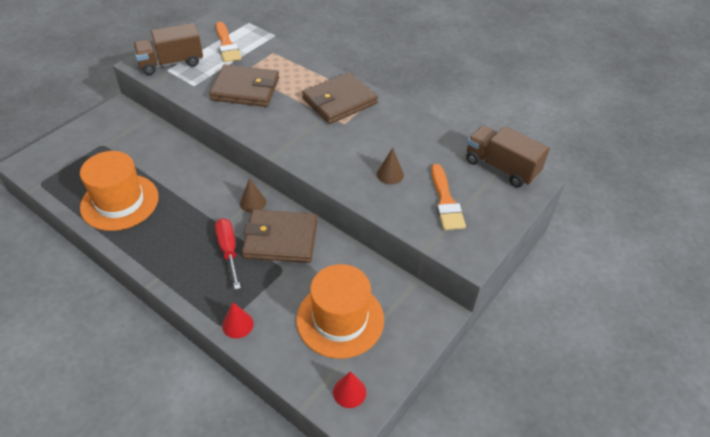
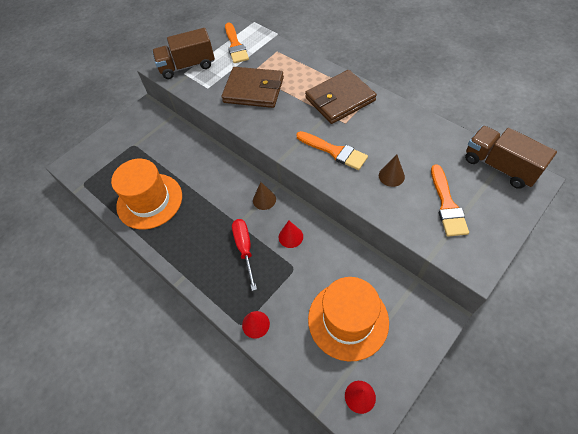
camera: 10 degrees right, 10 degrees up
(281, 239) = (290, 236): brown wallet -> red cone
(331, 150) = (334, 151): none -> orange brush

